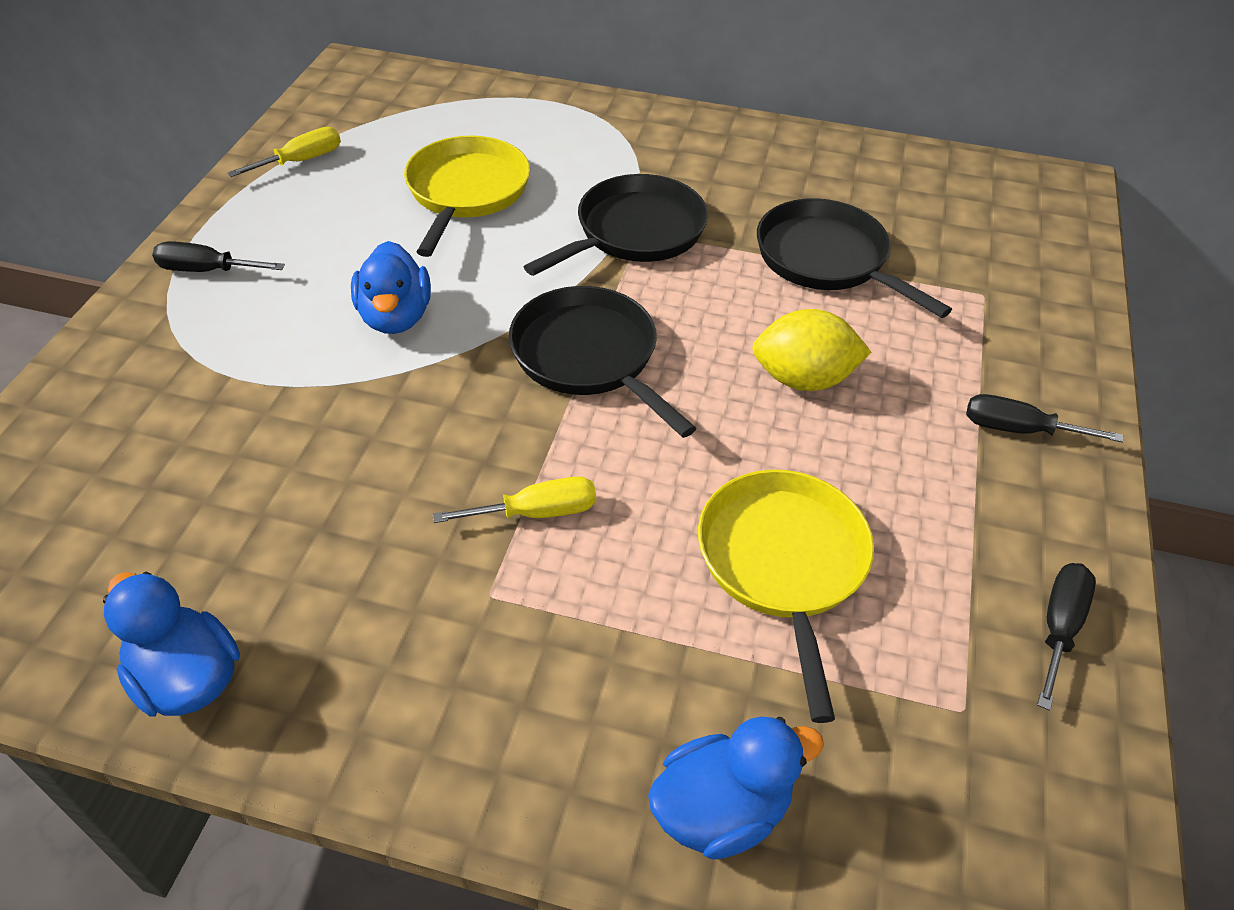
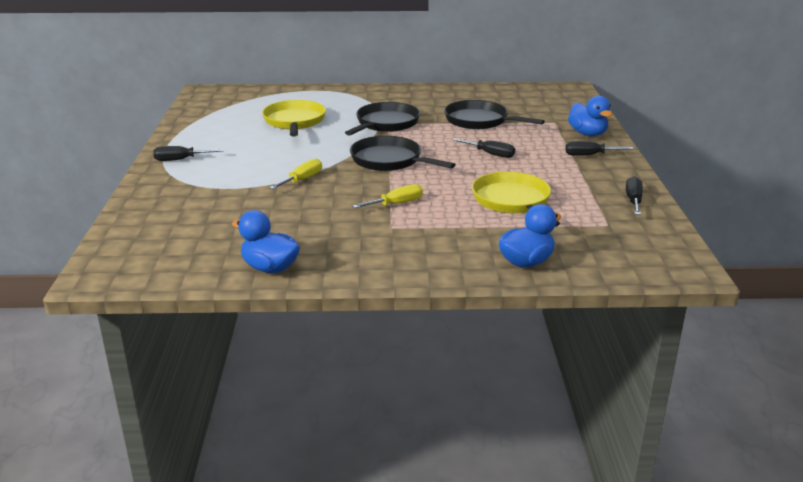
camera: 15 degrees left, 20 degrees down
(301, 161) = (201, 122): yellow screwdriver -> yellow screwdriver (302, 179)
(395, 317) = (288, 161): blue duck -> blue duck (588, 134)
(803, 379) = (490, 154): yellow lemon -> black screwdriver

